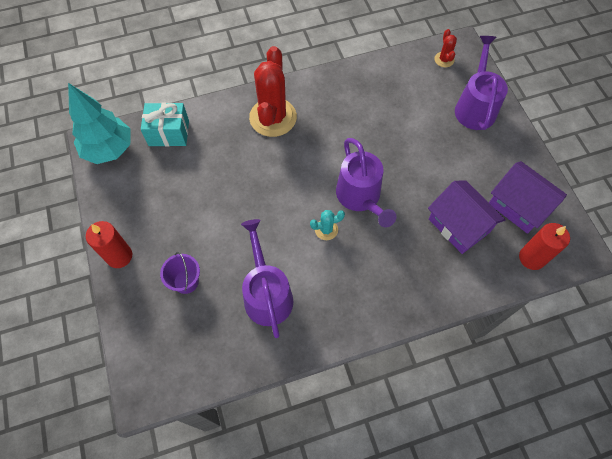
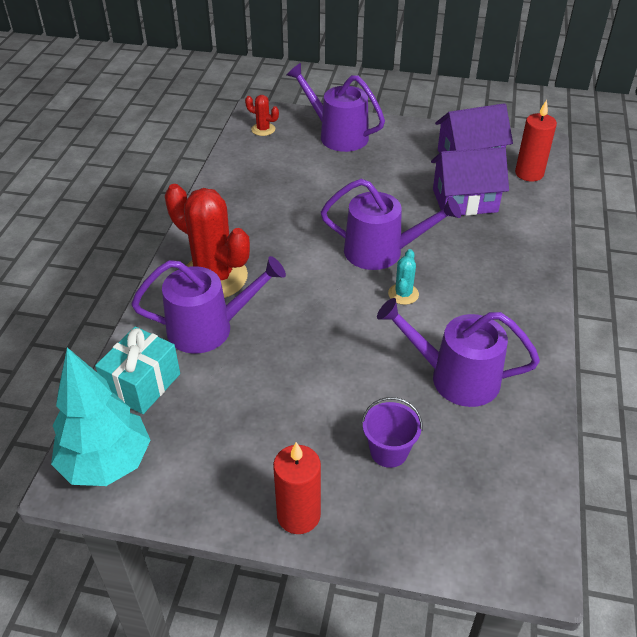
camera: 60 degrees left, 20 degrees down
(229, 139) = (209, 328): none -> purple watering can

